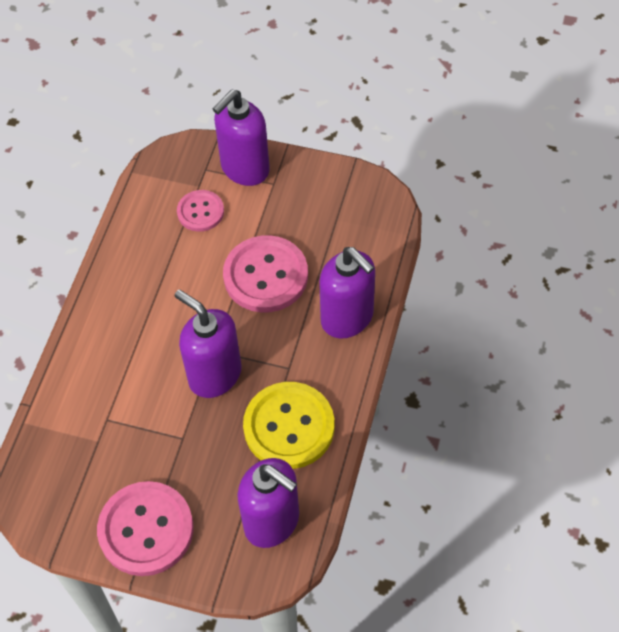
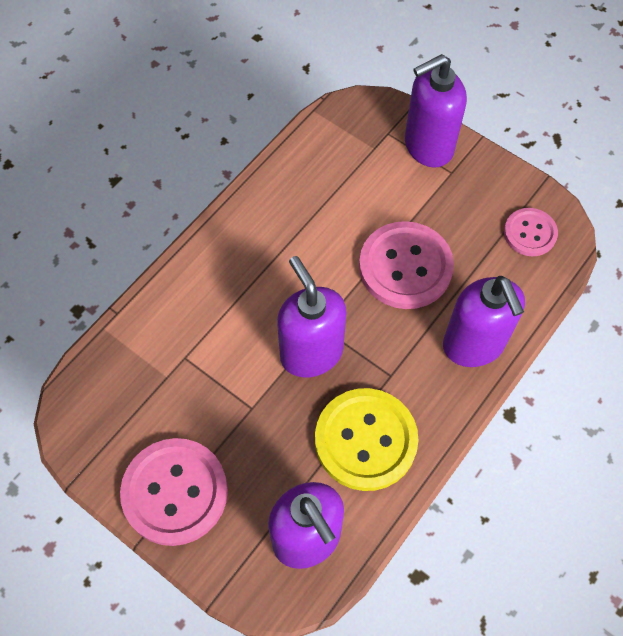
camera: 20 degrees right, 5 degrees up
(200, 212) = (365, 175): pink button -> pink button (530, 233)

